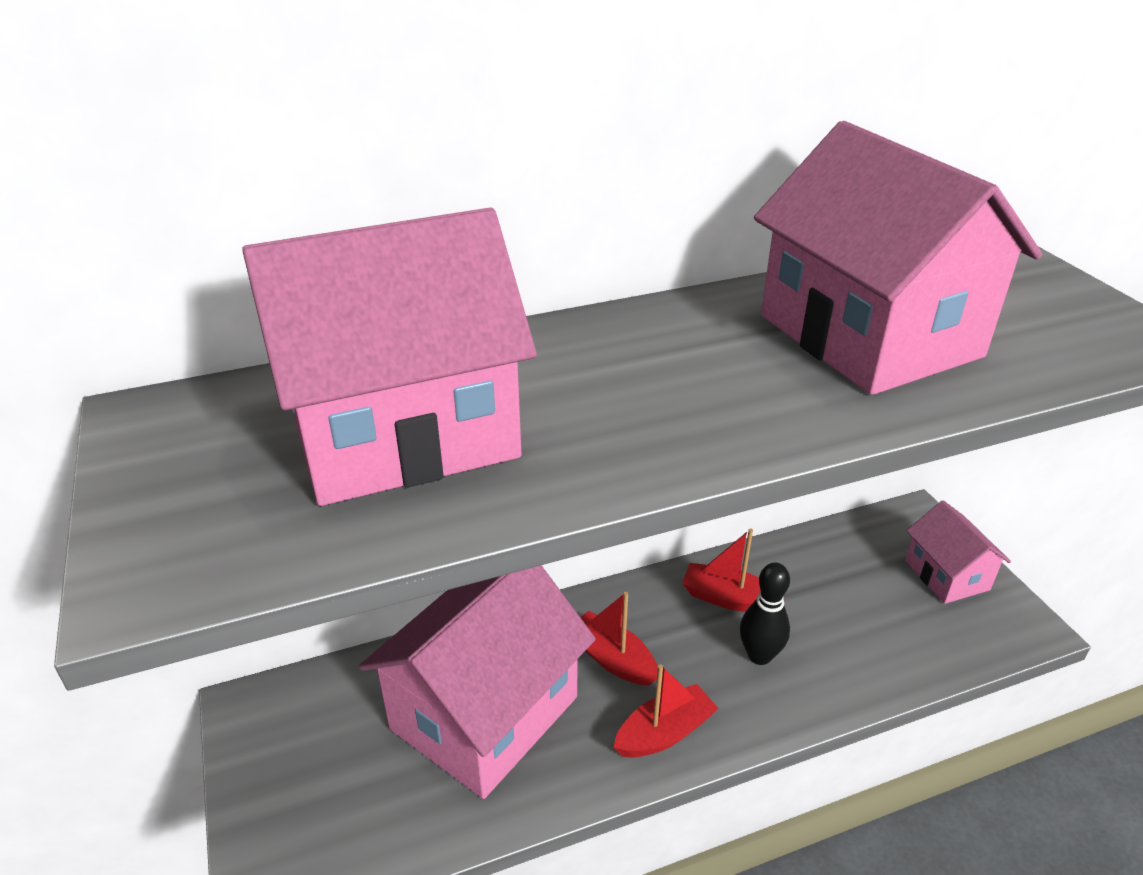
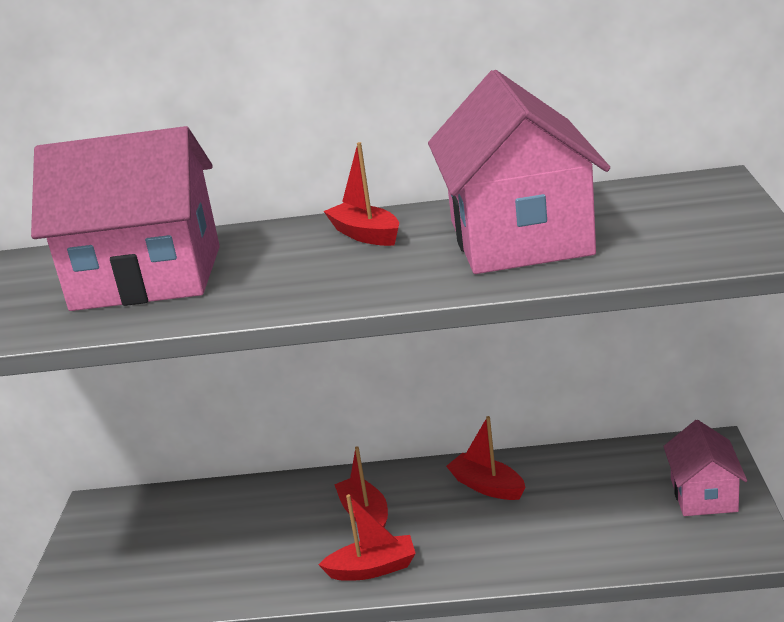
camera: 25 degrees right, 10 degrees down
(485, 713) = (249, 534): pink house -> none
(665, 340) = (365, 235): none -> red boat
(759, 655) = (485, 530): black bowling pin -> none

